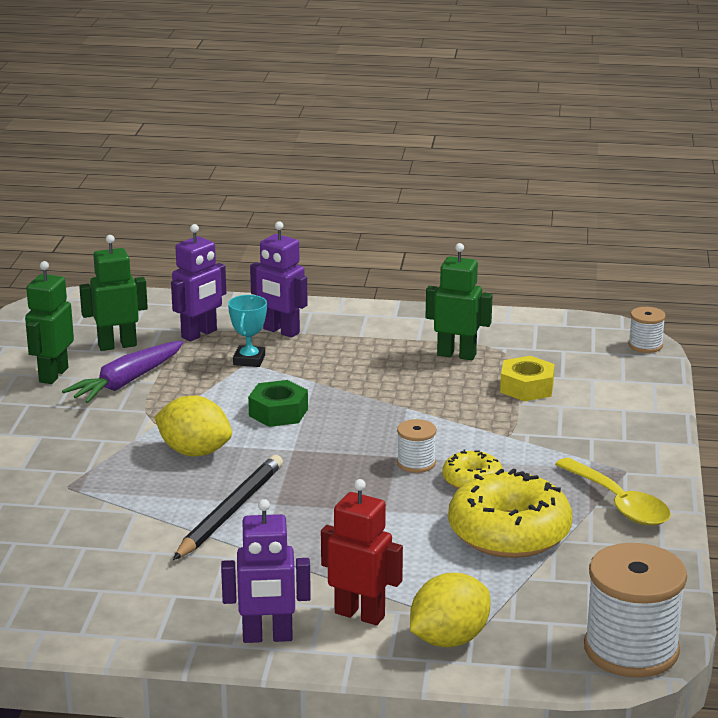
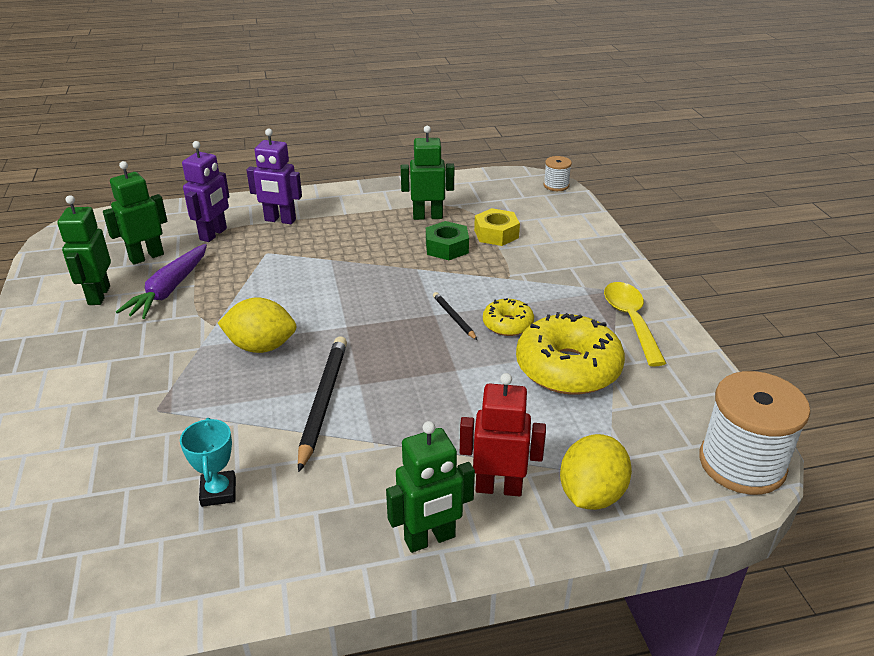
camera: 20 degrees left, 10 degrees up
(249, 360) = (266, 250): turquoise trophy -> turquoise trophy (218, 492)
(267, 637) = (430, 539): purple robot -> green robot
(278, 412) = (315, 293): green nut -> green nut (446, 247)
(416, 463) = (454, 318): white spool -> black pencil
(619, 503) = (630, 321): yellow spoon -> yellow spoon turned 135 degrees counterclockwise

